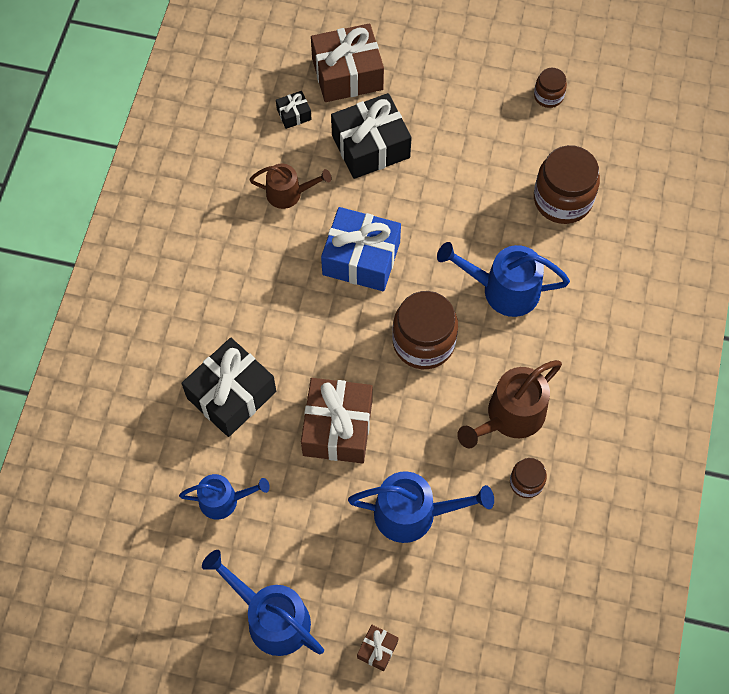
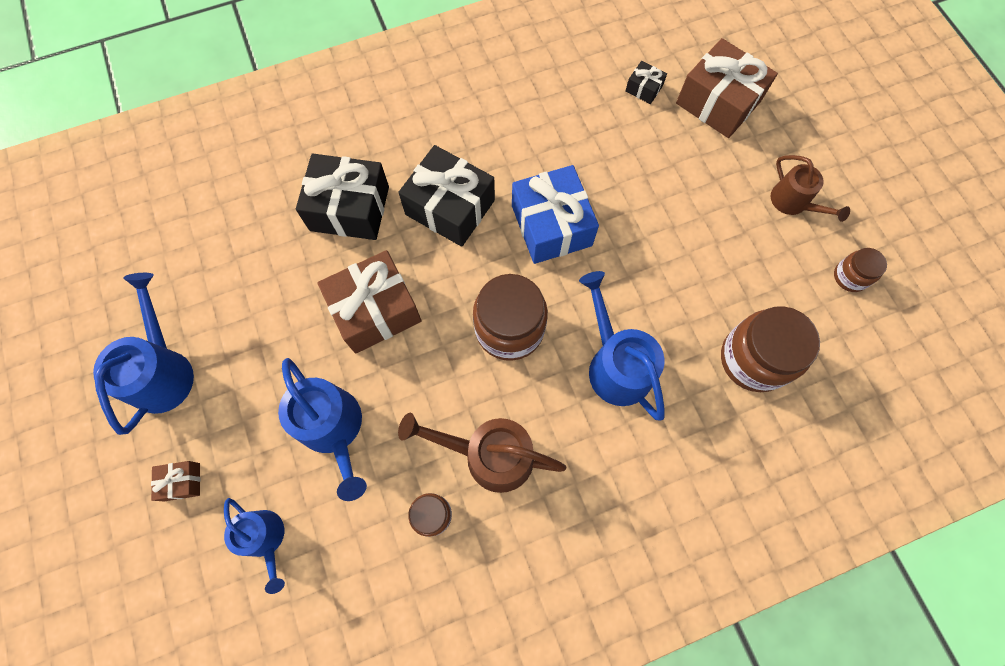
camera: 55 degrees right, 5 degrees up
(224, 500) = (250, 264): blue watering can -> blue watering can (266, 539)
(289, 193) = (567, 132): brown watering can -> brown watering can (793, 203)
(370, 146) = (665, 164): black gift -> black gift (450, 207)

